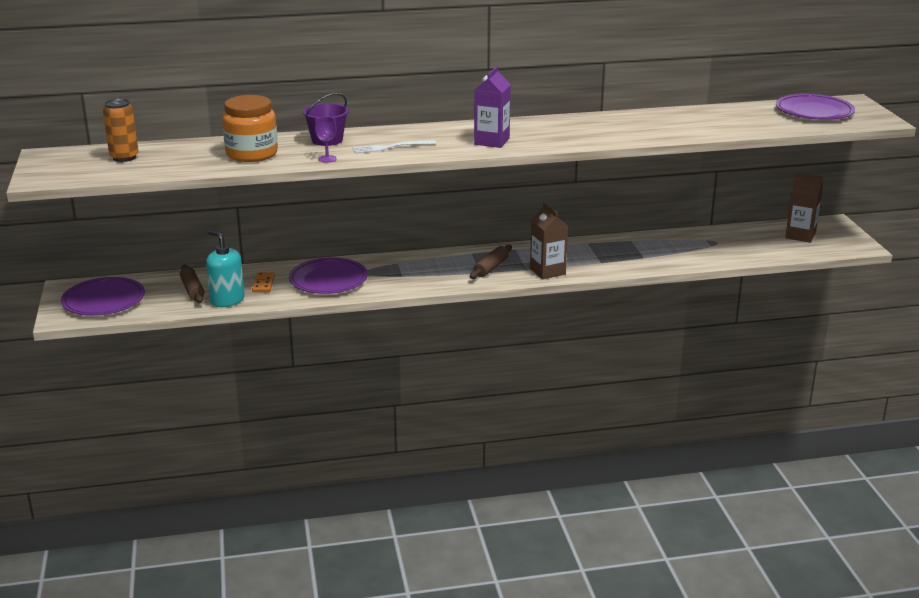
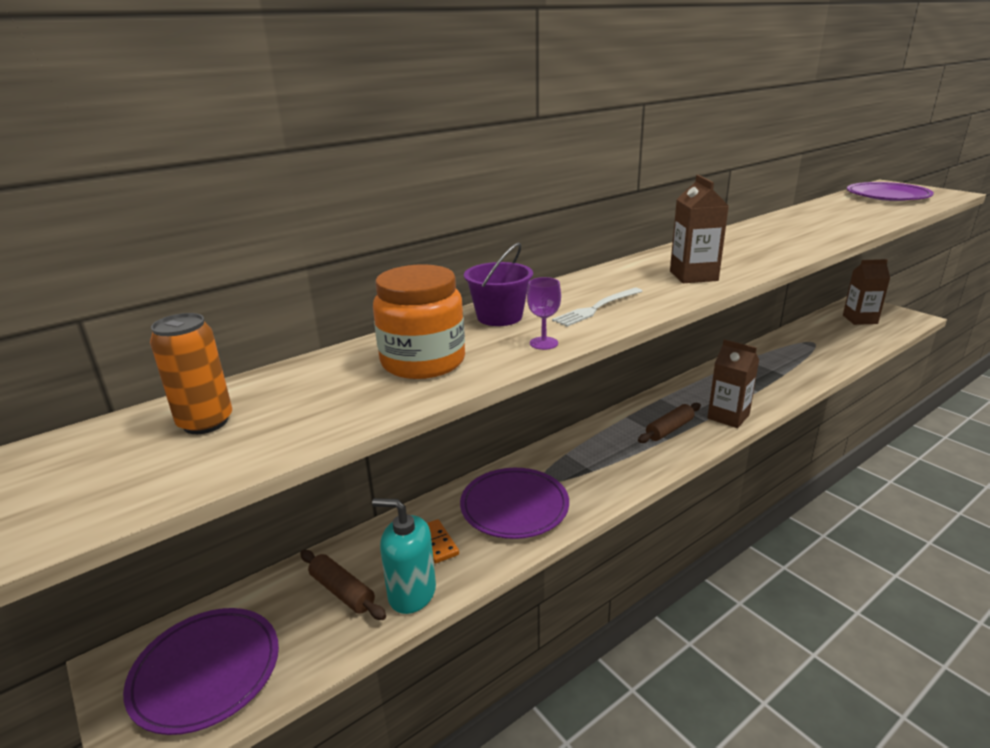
camera: 25 degrees left, 0 degrees up
(491, 141) = (693, 276): purple carton -> brown carton
(491, 268) = (669, 429): brown rolling pin -> brown rolling pin turned 45 degrees clockwise

